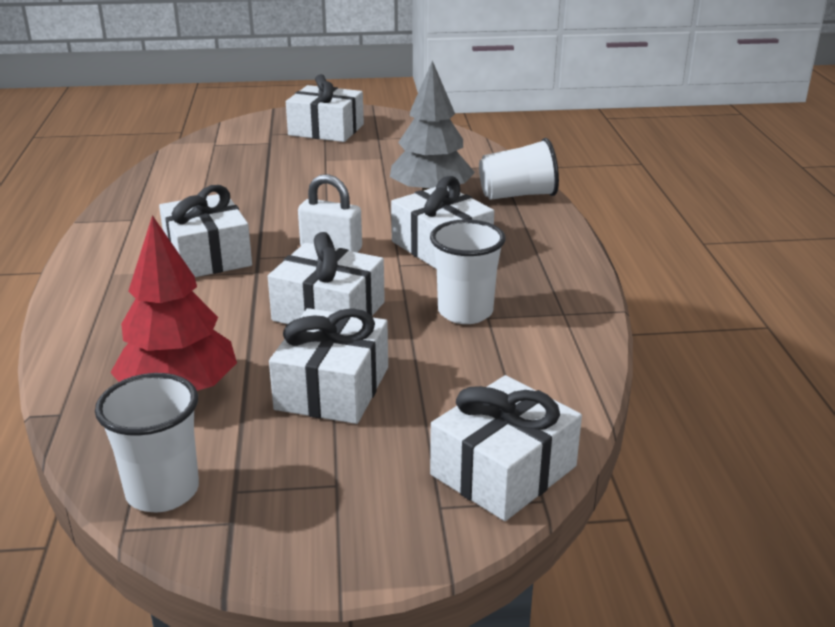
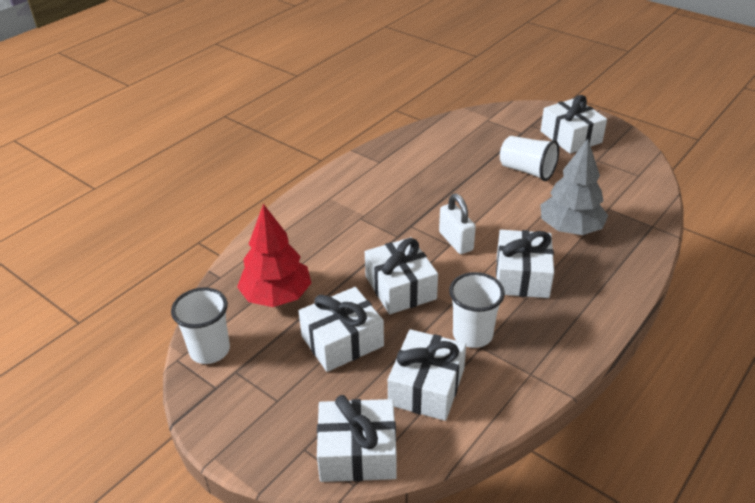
camera: 45 degrees right, 10 degrees up
(207, 255) = (386, 210): white gift -> white gift (426, 386)
(518, 195) = (630, 260): white cup -> white cup (527, 171)

